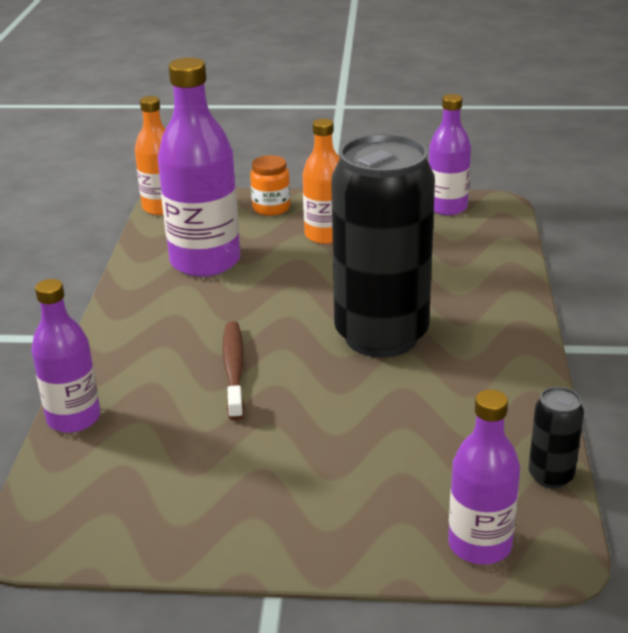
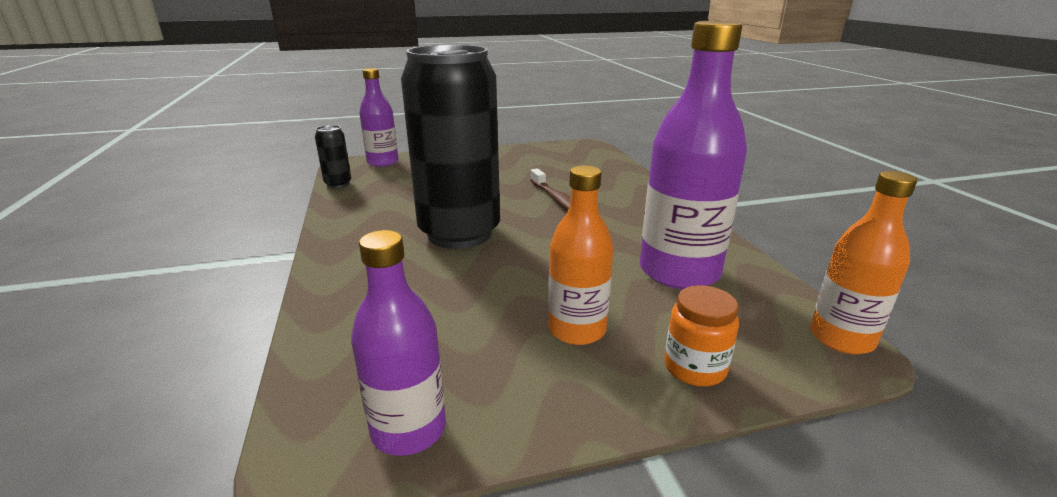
camera: 160 degrees right, 5 degrees down
(74, 418) = (628, 172): purple bottle -> none

